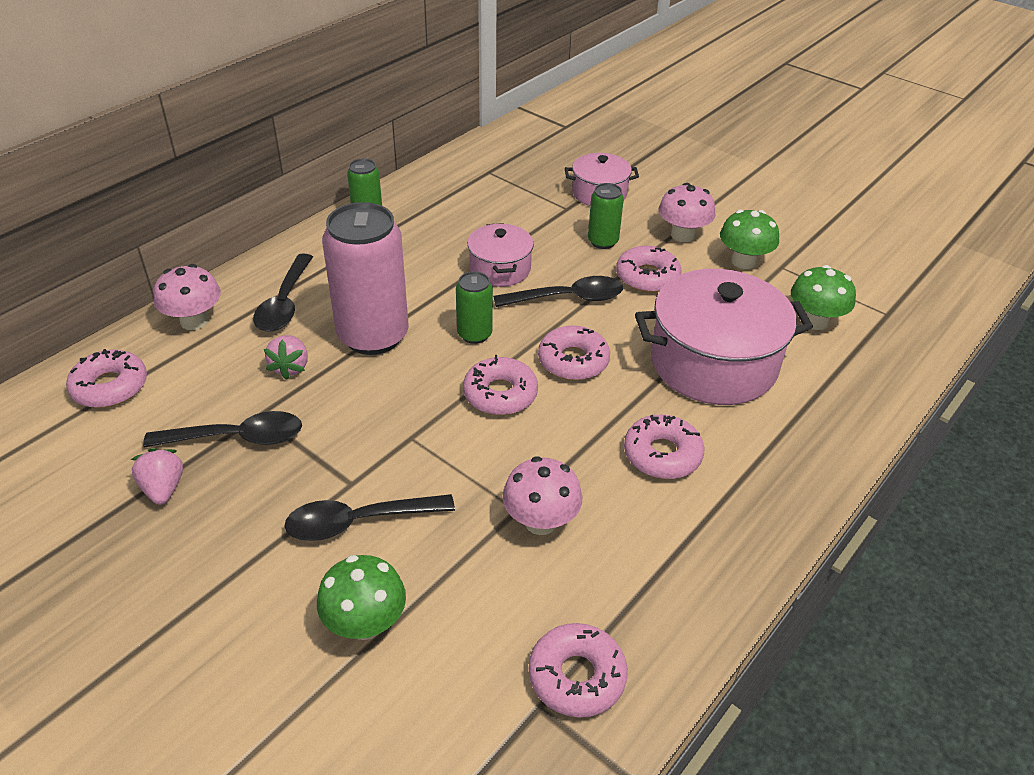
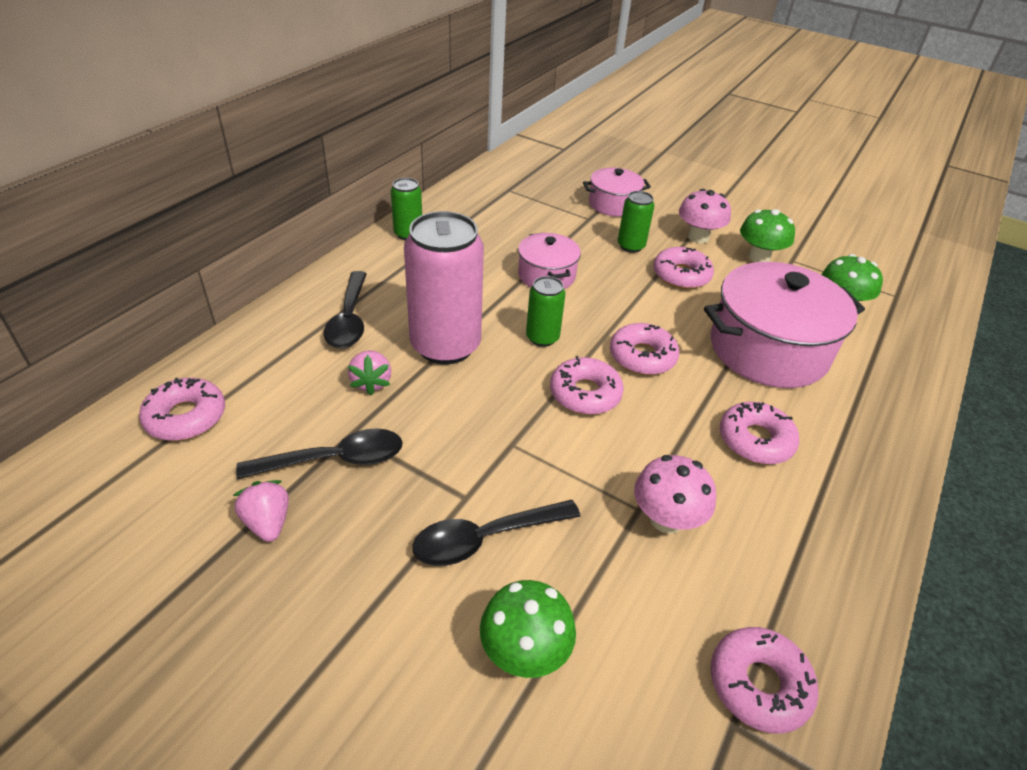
camera: 10 degrees left, 0 degrees up
(194, 321) = (261, 343): pink mushroom -> none
(567, 298) = (617, 298): black spoon -> none

